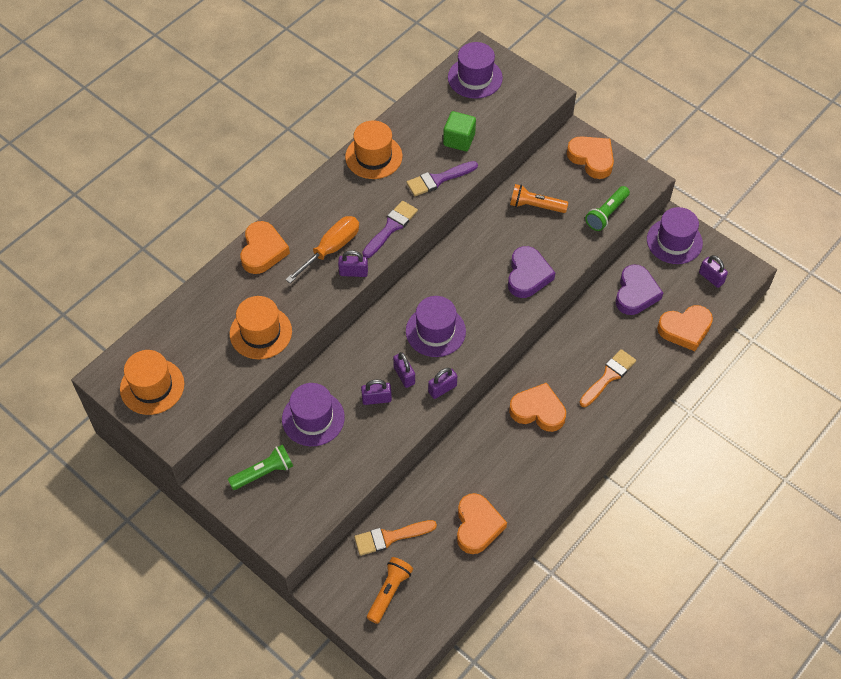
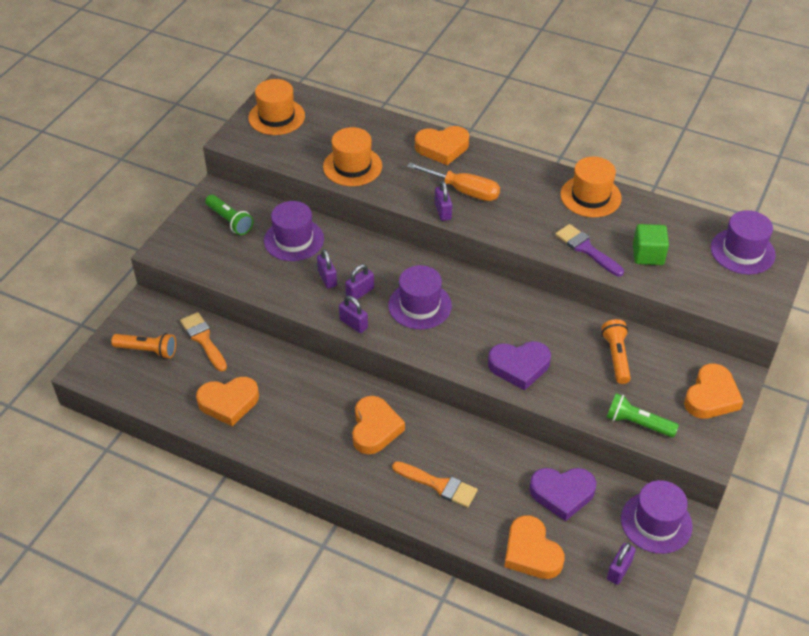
camera: 75 degrees right, 10 degrees down
(391, 227) = (508, 226): purple brush -> none

